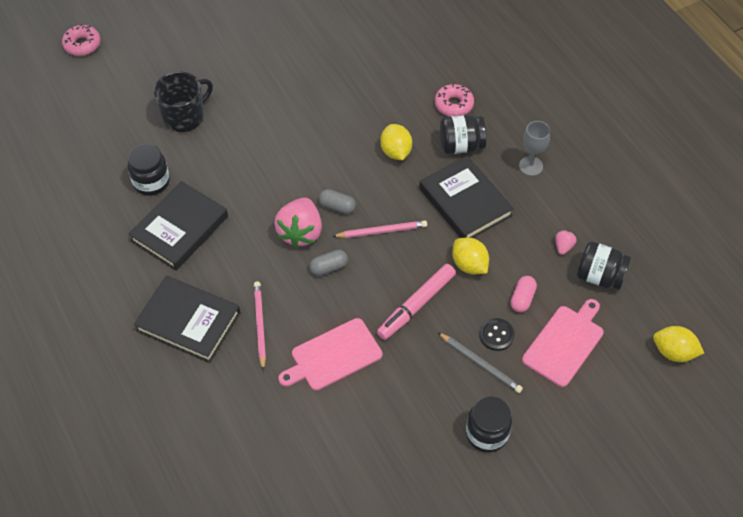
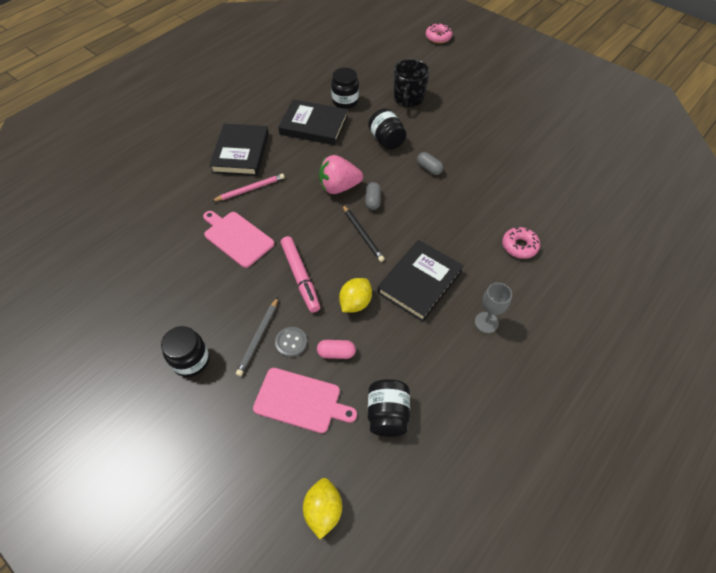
camera: 70 degrees right, 0 degrees up
(185, 116) = (408, 99): black mug -> black mug turned 75 degrees clockwise
(328, 267) = (314, 212): grey capsule -> grey capsule (429, 168)
(381, 231) = (362, 234): pink pencil -> black pencil
(396, 152) = (445, 221): yellow lemon -> none
(416, 305) = (300, 277): pink marker -> pink marker turned 135 degrees counterclockwise
(461, 145) = (478, 263): black jar -> black jar (386, 140)
(496, 335) = (291, 342): black button -> grey button
(563, 247) = (408, 373): pink strawberry -> none

